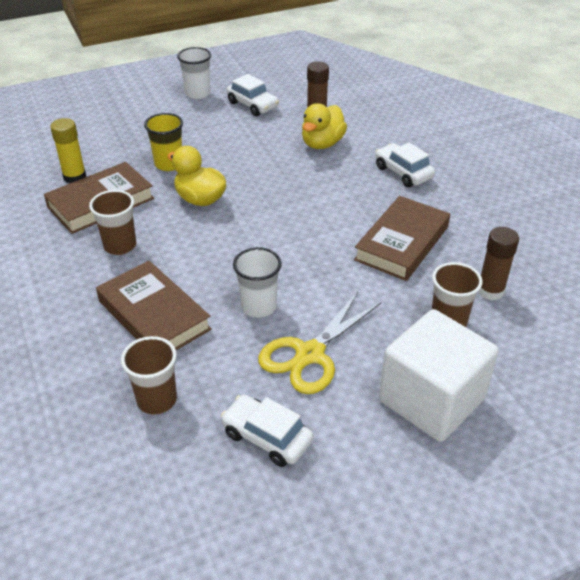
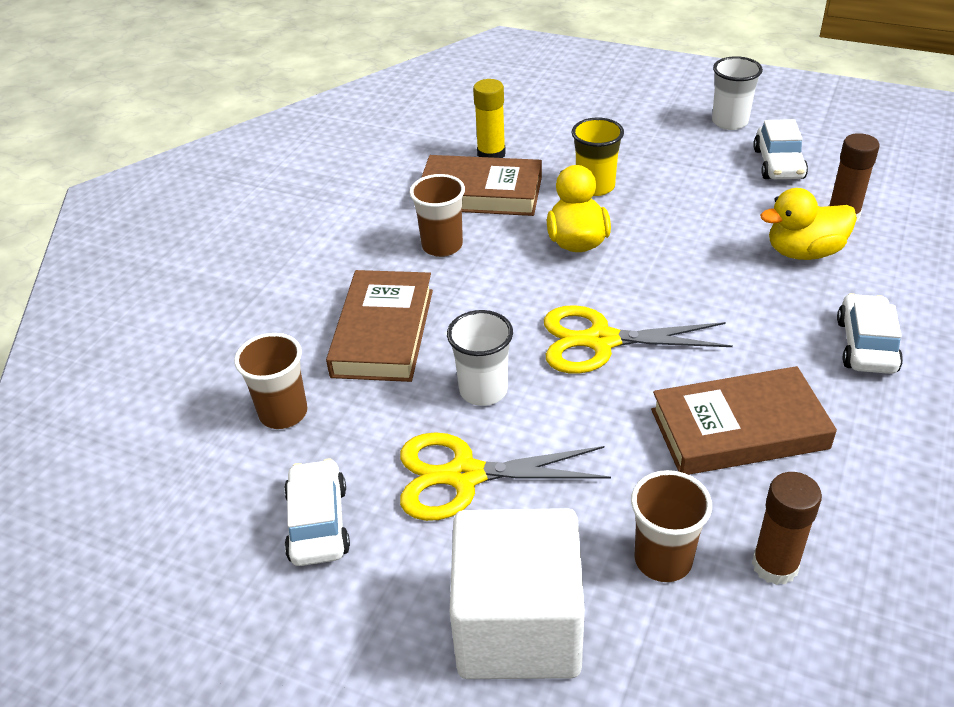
camera: 50 degrees right, 0 degrees up
(285, 243) = (601, 341): none -> yellow scissors

